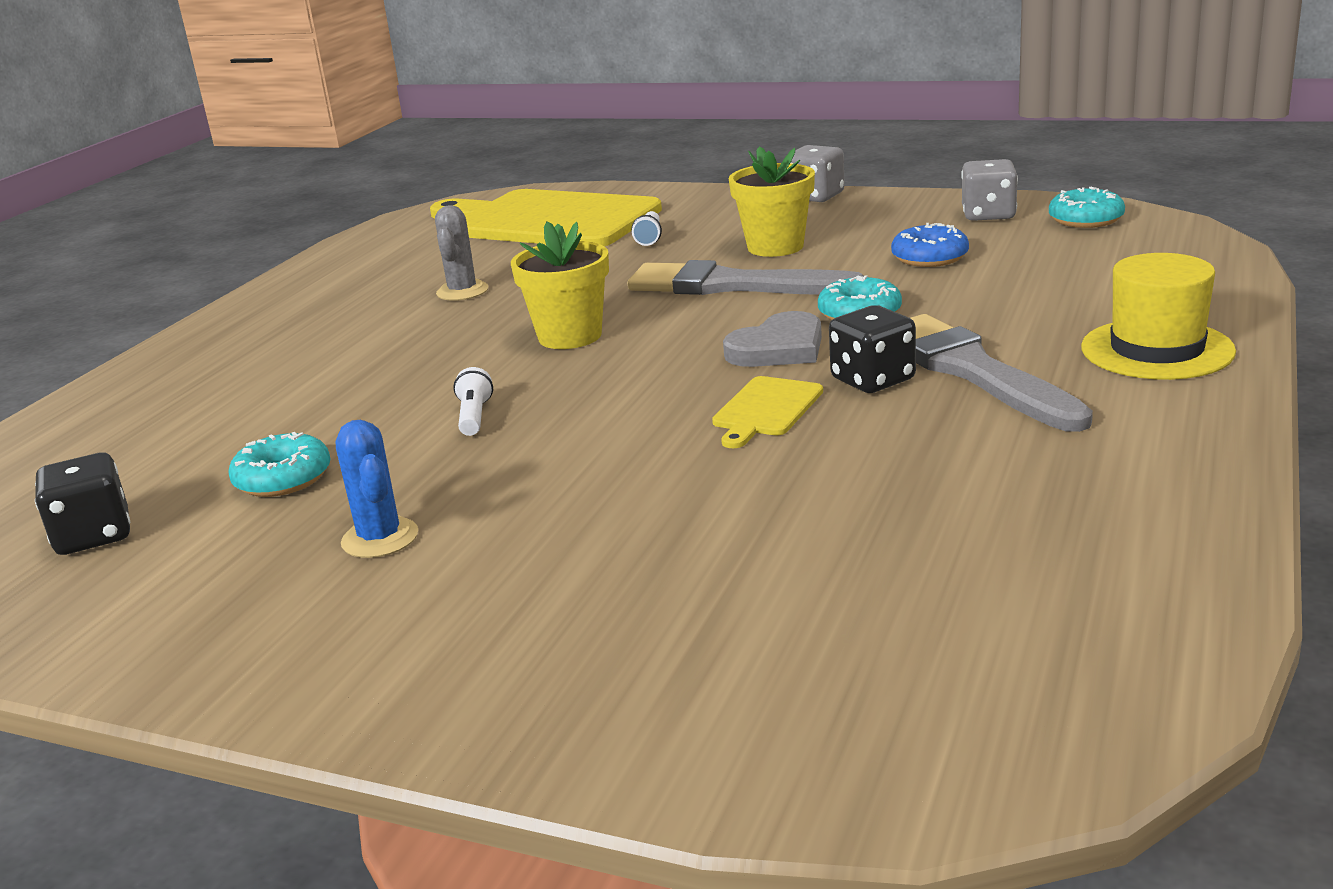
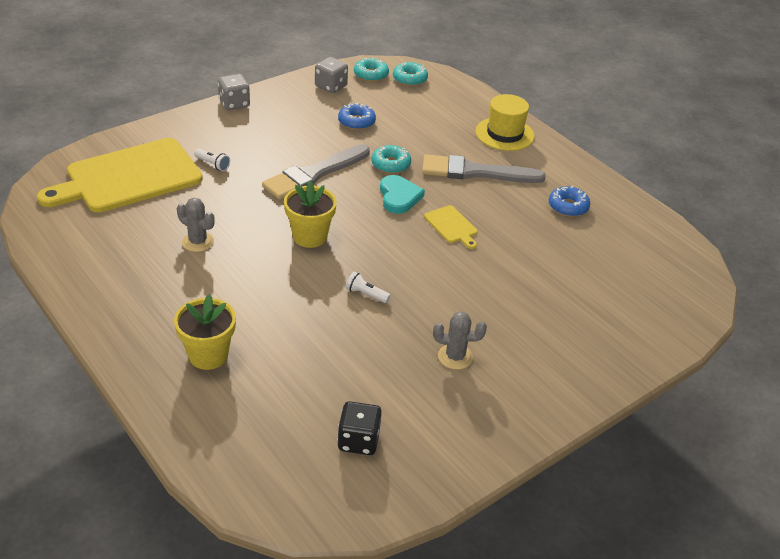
camera: 65 degrees left, 15 degrees up
(283, 478) = (364, 367): turquoise donut -> turquoise donut (409, 79)
(380, 538) = (455, 357): blue cactus -> grey cactus
(775, 247) = (284, 143): yellow flower pot -> yellow flower pot (208, 355)
(778, 348) = (399, 197): grey heart -> turquoise heart
(873, 380) = (456, 193): black dice -> none
(1033, 482) = (568, 207): none -> blue donut

